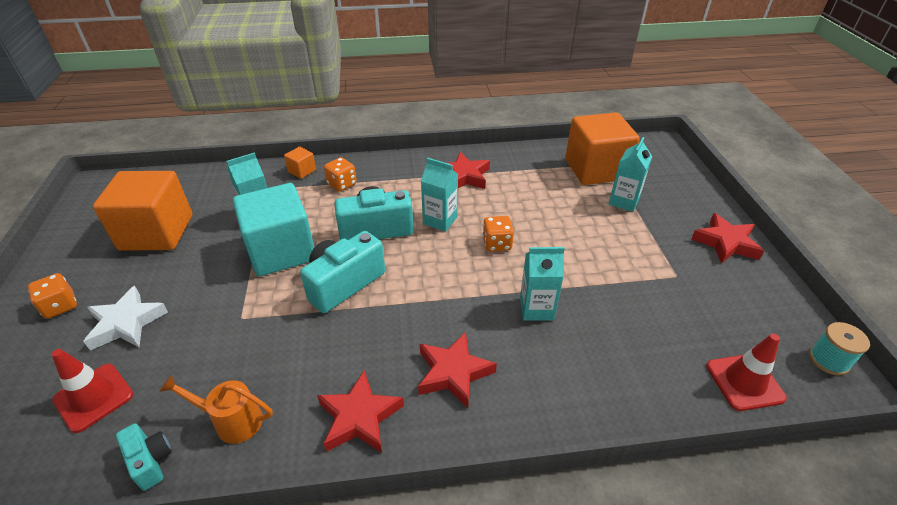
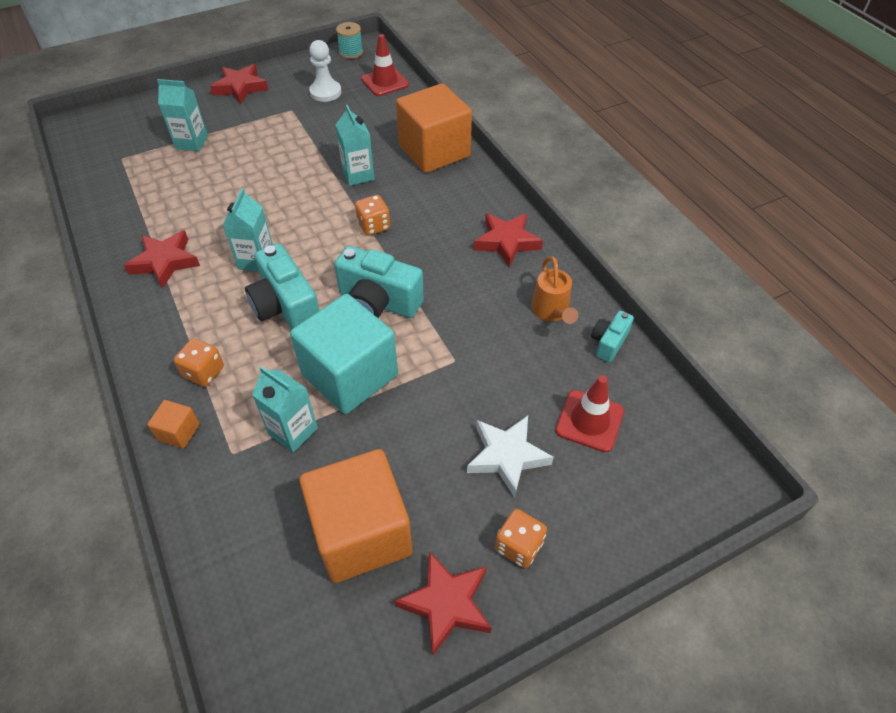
camera: 110 degrees left, 10 degrees up
(453, 372) = (443, 205): red star -> red star (446, 604)
(497, 244) = (282, 212): orange dice -> orange dice (374, 226)
(595, 169) = (134, 165): orange cube -> orange cube (434, 151)
(715, 312) = (325, 92): none -> white pawn

